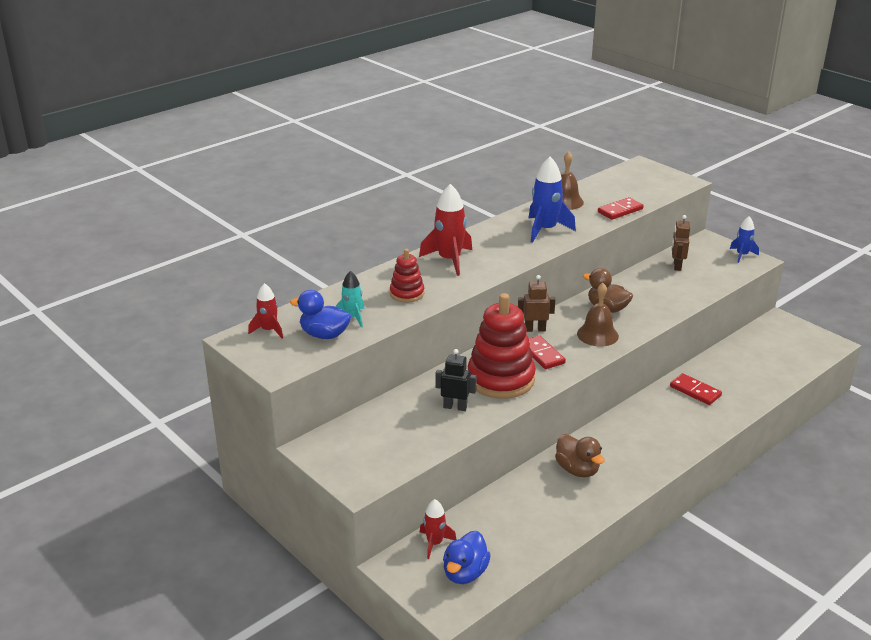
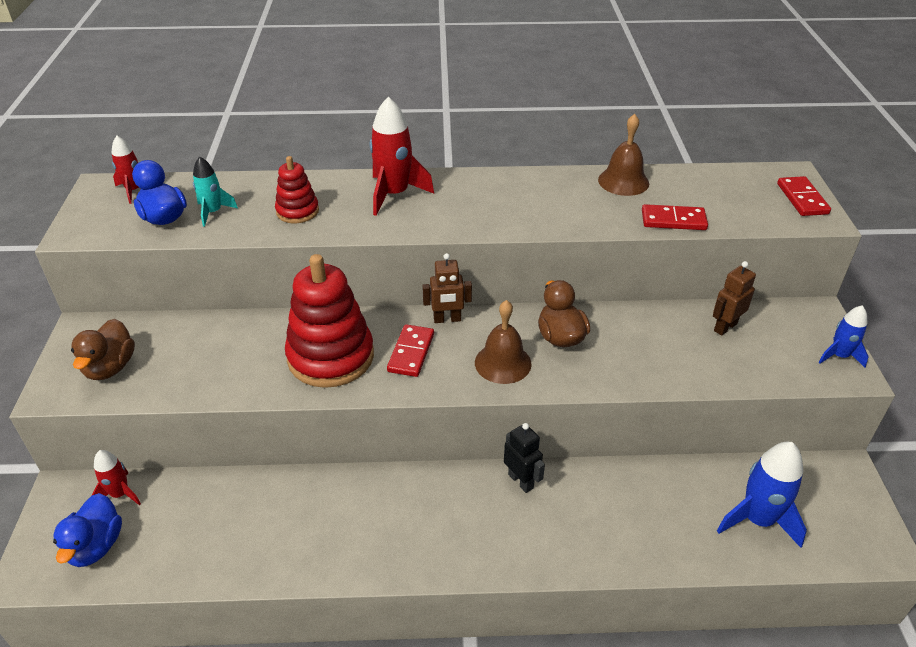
camera: 40 degrees right, 10 degrees up
(455, 407) = (246, 362): black robot -> black robot (521, 481)
(465, 573) = (96, 546): blue duck -> blue duck turned 60 degrees counterclockwise
(535, 329) = (447, 319): brown robot -> brown robot turned 135 degrees clockwise
(545, 230) = (546, 205): blue rocket -> blue rocket (757, 519)
(577, 470) = (345, 508): brown duck -> brown duck (110, 367)
(695, 391) = (602, 499): red domino -> red domino (802, 199)

